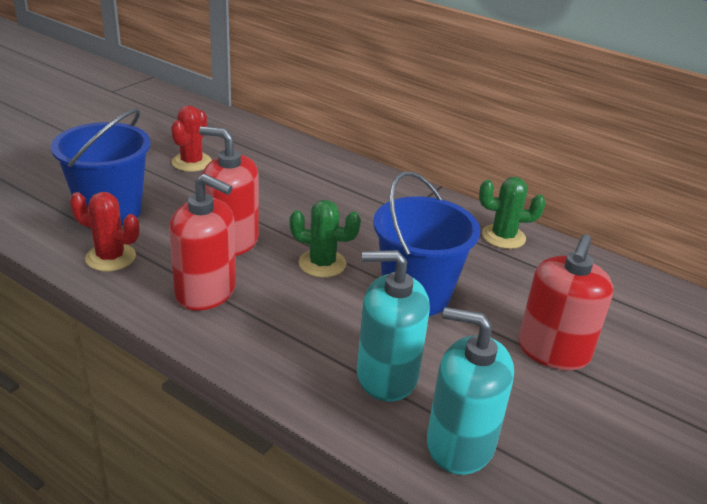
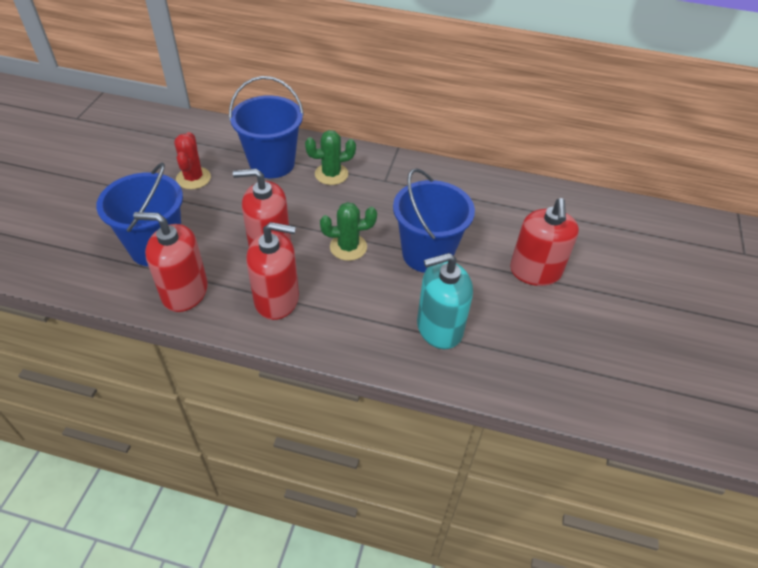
camera: 20 degrees left, 15 degrees up
(110, 257) = (185, 292): red cactus -> red soap dispenser
(284, 168) = (272, 163): none -> blue bucket
(460, 444) = (508, 364): turquoise soap dispenser -> none
(503, 237) = (463, 183): green cactus -> green cactus (331, 174)

